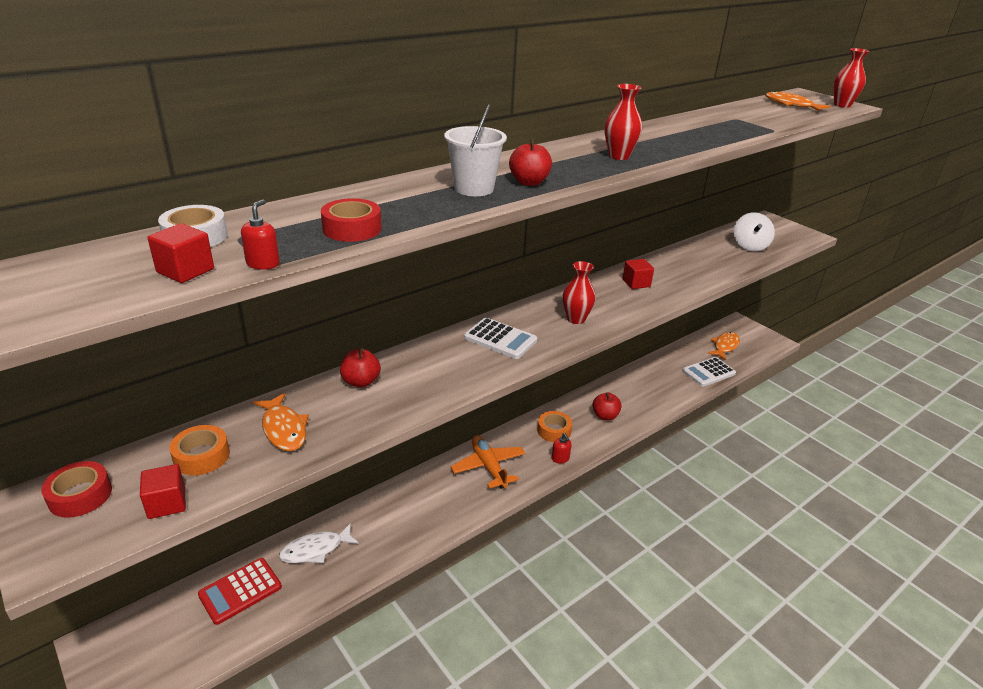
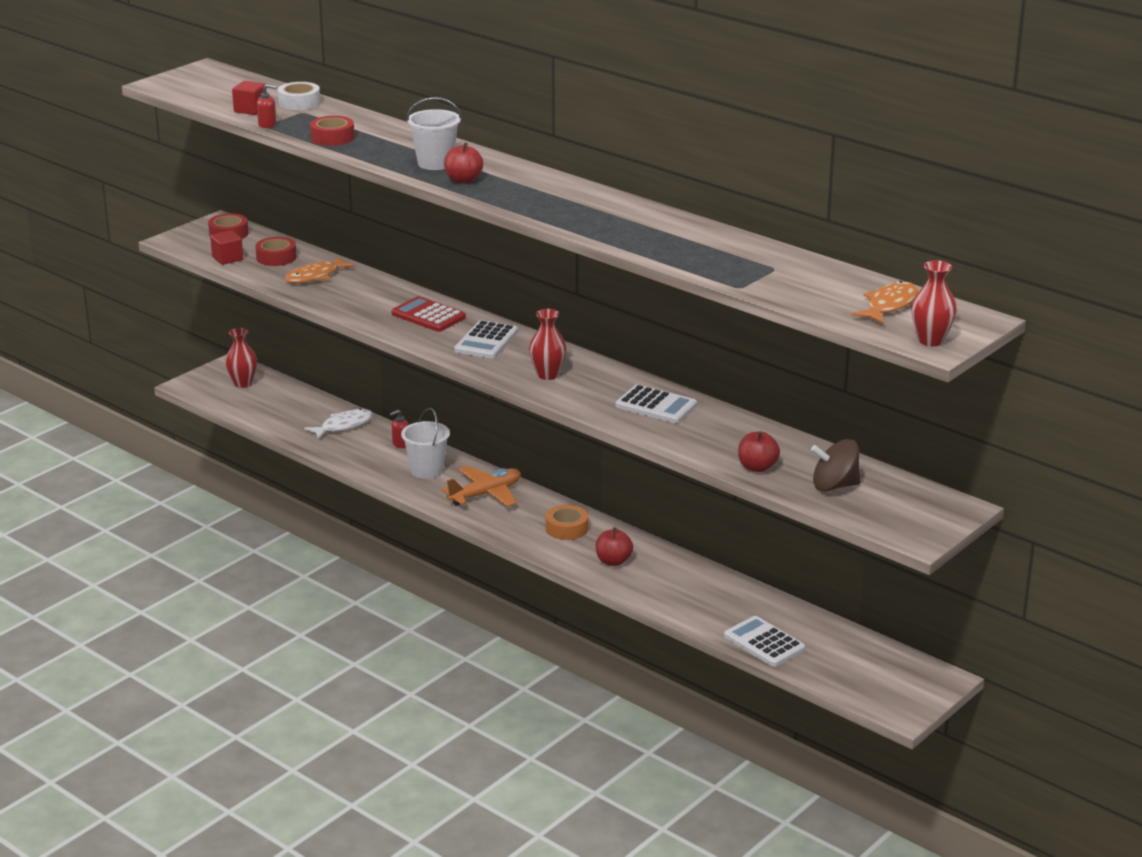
camera: 80 degrees right, 5 degrees down
(201, 456) = (276, 257): orange tape -> red tape
(240, 591) = (291, 404): red calculator -> red calculator (428, 316)
(315, 549) = (343, 426): white fish -> white fish turned 90 degrees clockwise
(361, 382) = (388, 292): red apple -> red apple (757, 467)
(433, 498) = (427, 470): none -> white bucket
(560, 459) = (517, 536): red soap dispenser -> red soap dispenser (401, 444)
(619, 156) = (566, 211): red vase -> red vase (243, 383)
(636, 283) = (656, 406): red cube -> white calculator
(725, 346) = (851, 660): orange fish -> none
(750, 246) = (834, 486): white spinning top -> brown spinning top

